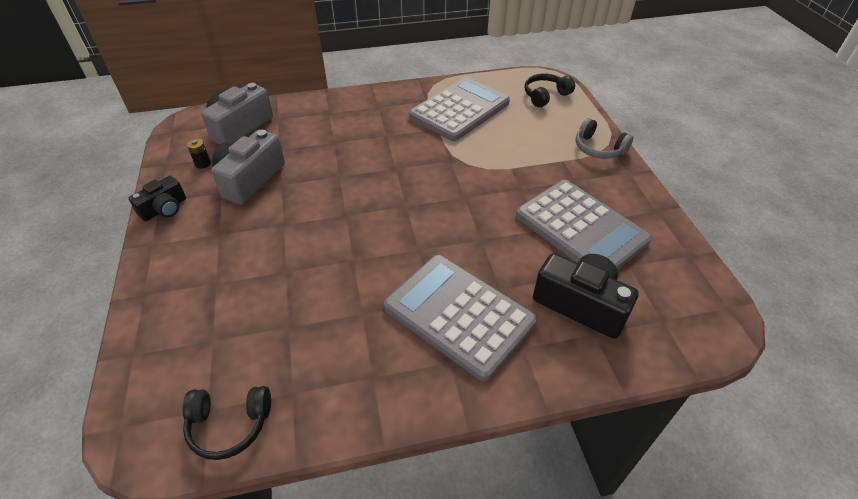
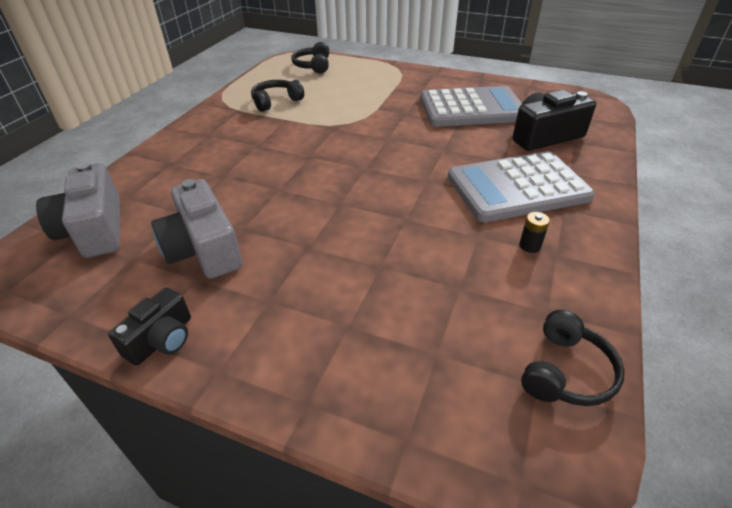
camera: 55 degrees left, 5 degrees down
(164, 209) = (162, 339): black camera -> black camera turned 45 degrees clockwise
(203, 163) = (119, 279): black battery -> black battery (530, 246)
(460, 110) = (276, 101): grey calculator -> black headphones
(598, 148) = (398, 72): grey headphones -> none

